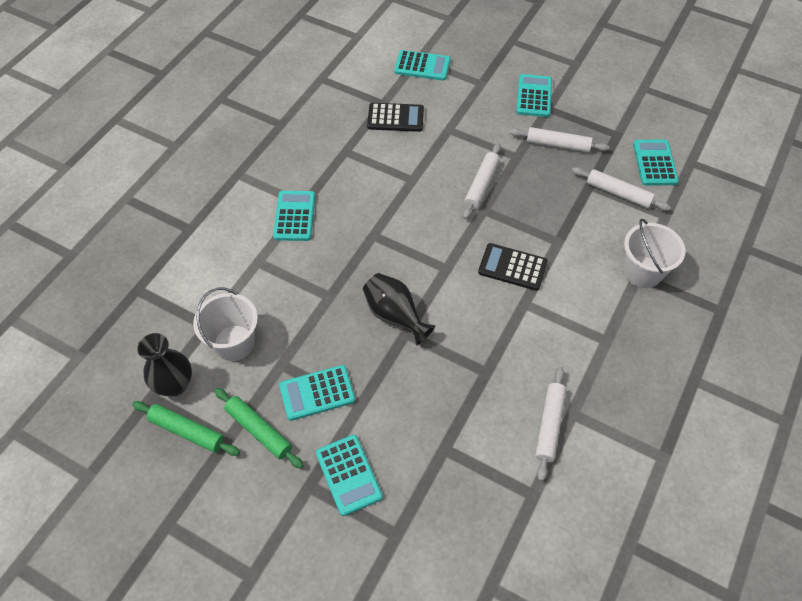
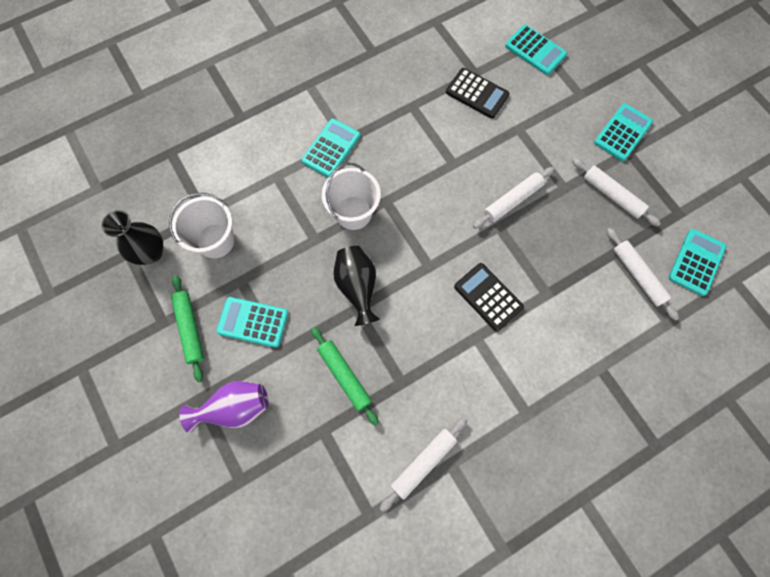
camera: 30 degrees right, 15 degrees up
(187, 431) = (138, 298): green rolling pin -> green rolling pin (344, 376)
(348, 475) = (234, 408): turquoise calculator -> purple vase
(642, 272) = (606, 367): white bucket -> white bucket (353, 213)

